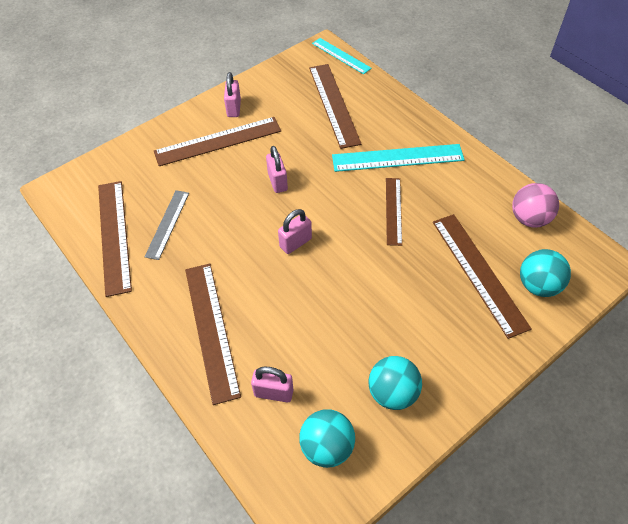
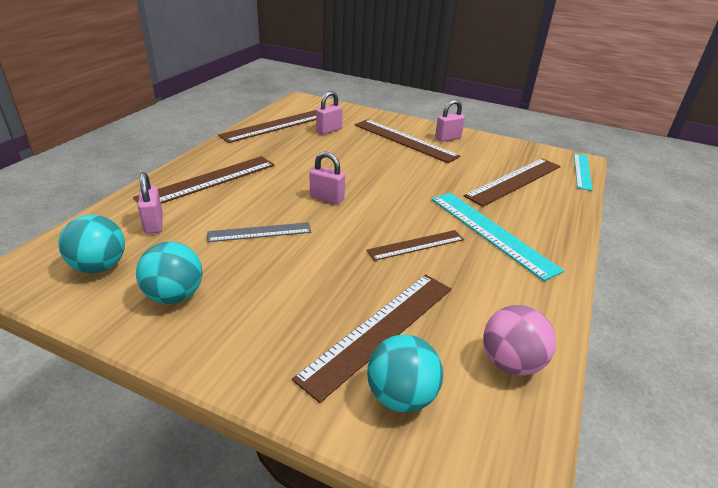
camera: 60 degrees right, 20 degrees down
(167, 224) = (301, 141): grey ruler -> grey ruler (259, 232)
(277, 182) = (388, 174): pink padlock -> pink padlock (329, 130)

